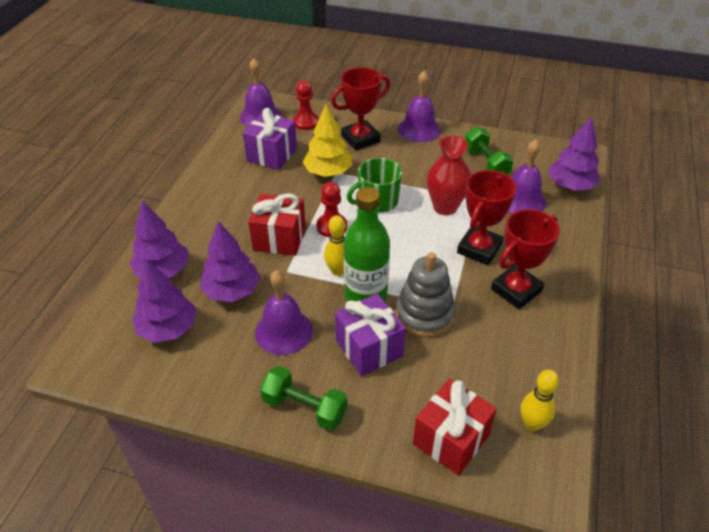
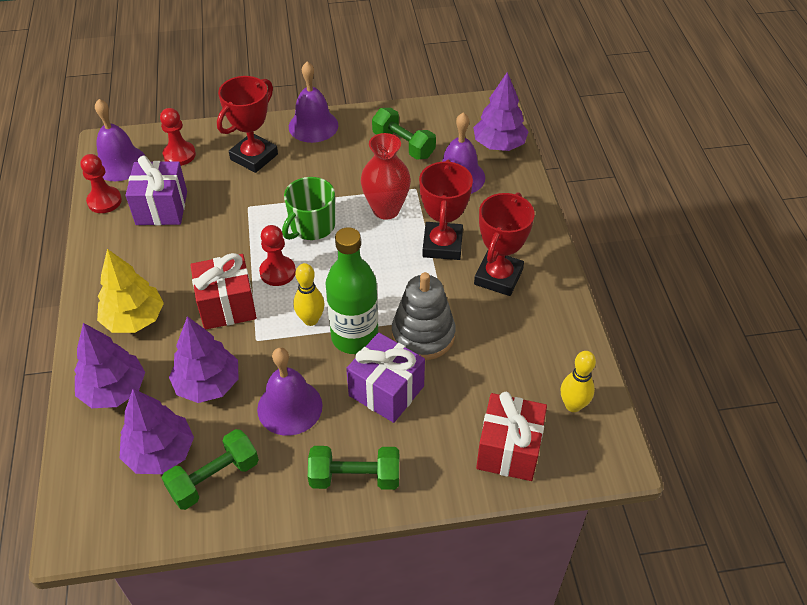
camera: 25 degrees left, 5 degrees up
(195, 363) = (214, 478): none -> green dumbbell
(235, 138) = (104, 201): none -> red pawn
(328, 172) = (239, 209): yellow tree -> yellow tree (134, 319)

